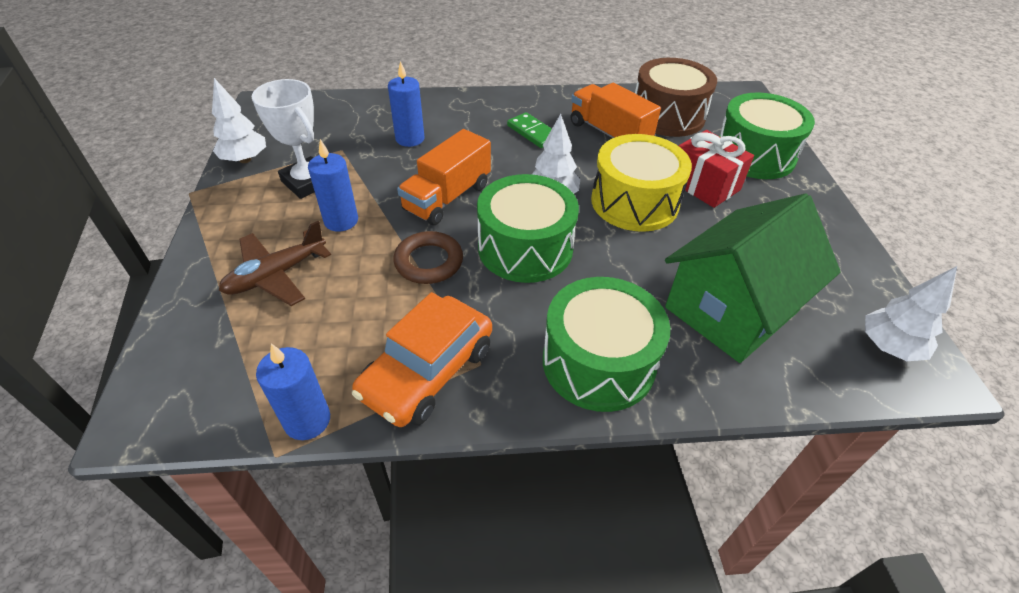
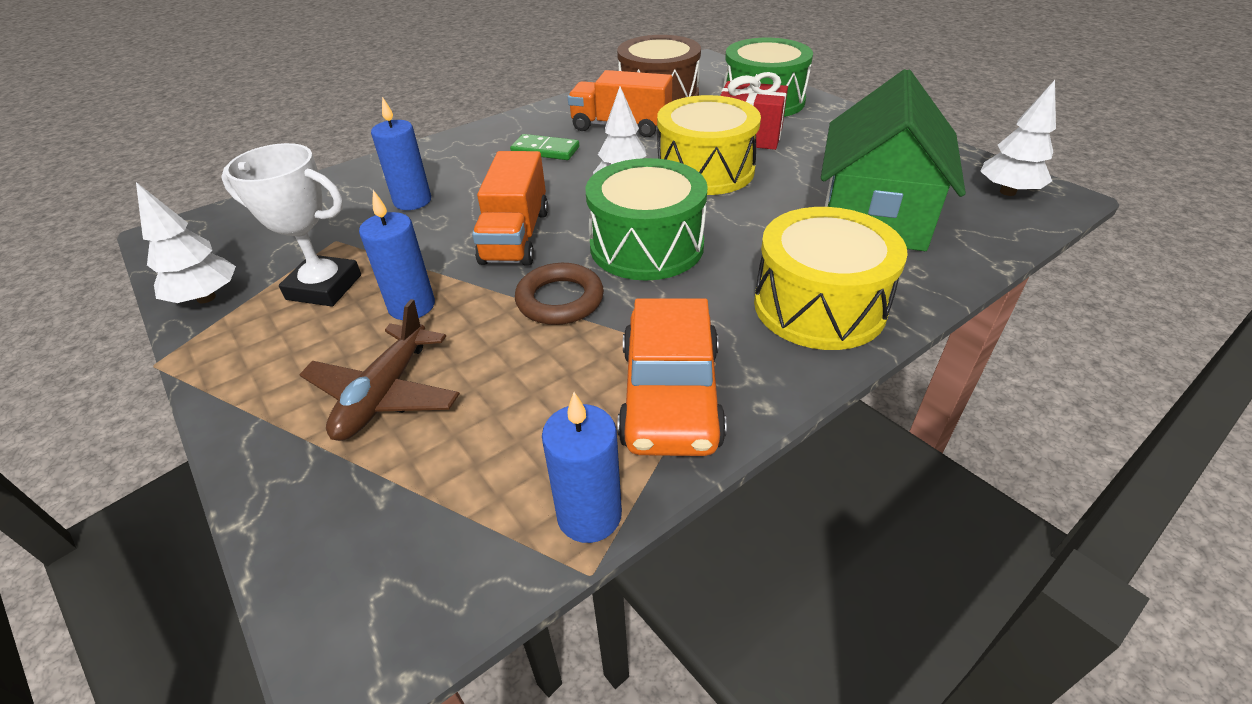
camera: 30 degrees left, 5 degrees down
(598, 362) = (819, 306): green drum -> yellow drum

